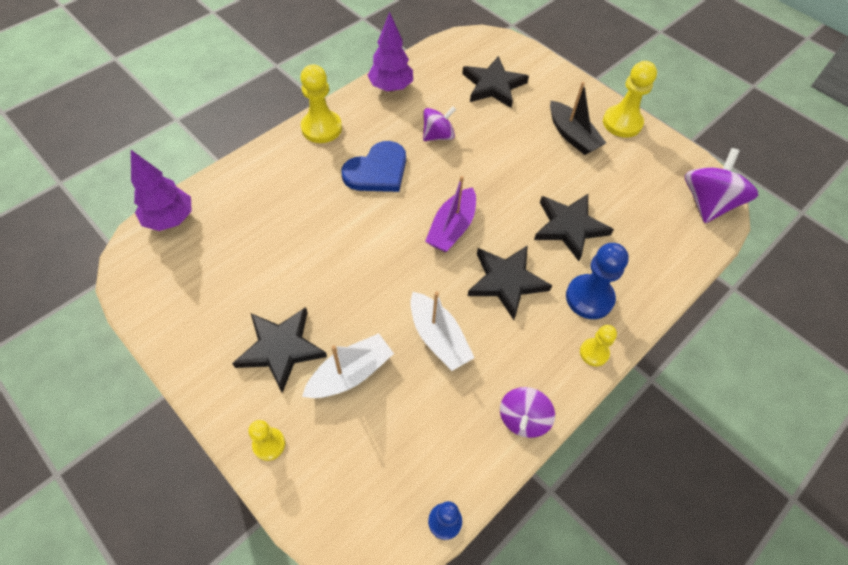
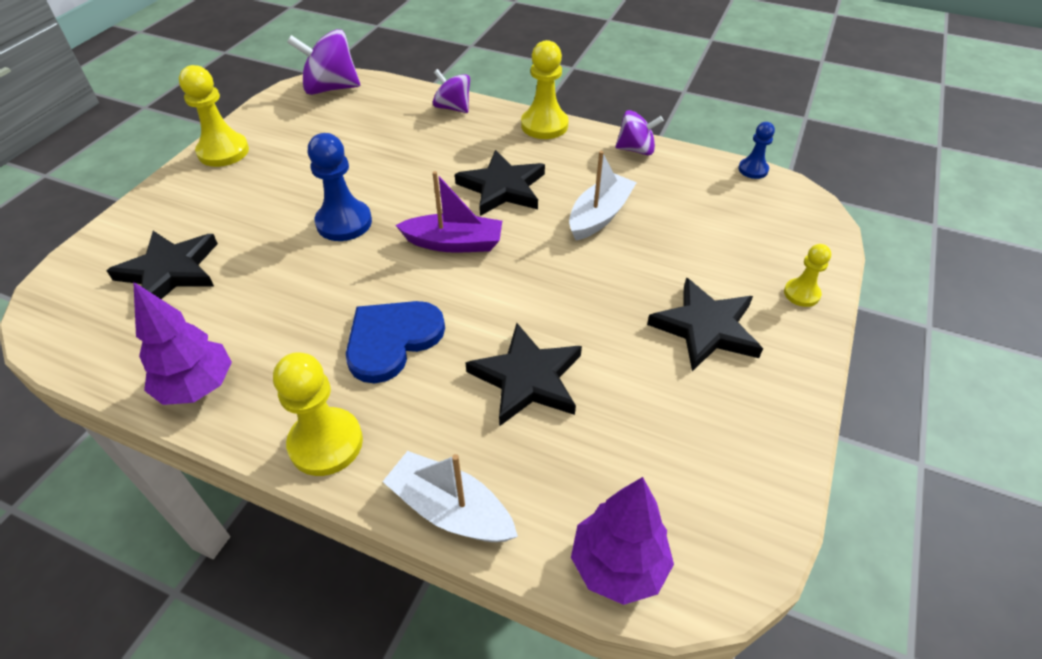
camera: 110 degrees left, 10 degrees down
(350, 374) = (686, 263): white boat -> white boat (450, 509)
(377, 171) = (392, 340): blue heart -> blue heart turned 75 degrees counterclockwise
(438, 136) = (297, 299): purple spinning top -> purple spinning top (453, 108)
(569, 227) = (406, 162): black star -> black star (527, 378)
(572, 135) = (258, 183): black boat -> none
(589, 298) = (488, 136): blue pawn -> blue pawn (344, 222)
(594, 353) = (544, 125): yellow pawn -> yellow pawn, size x1.74

